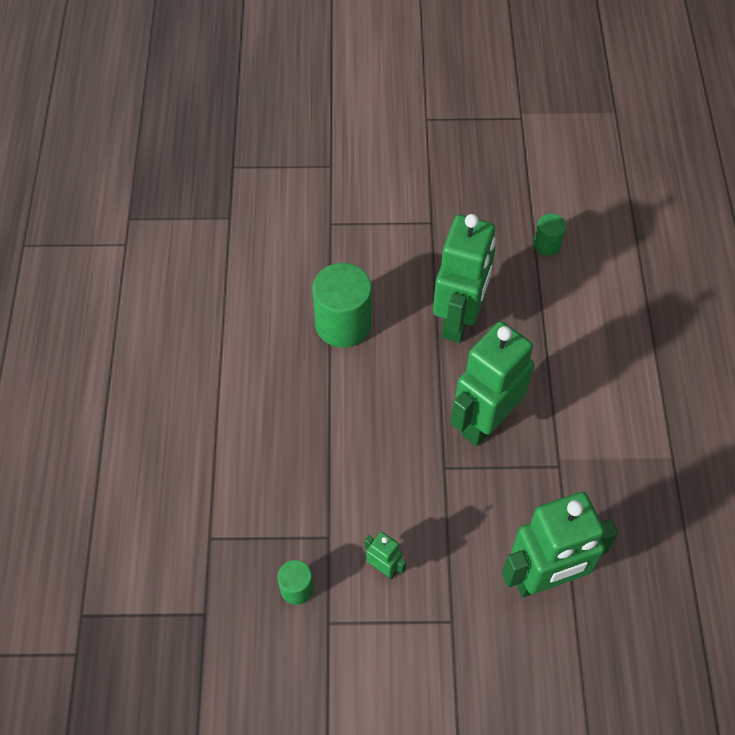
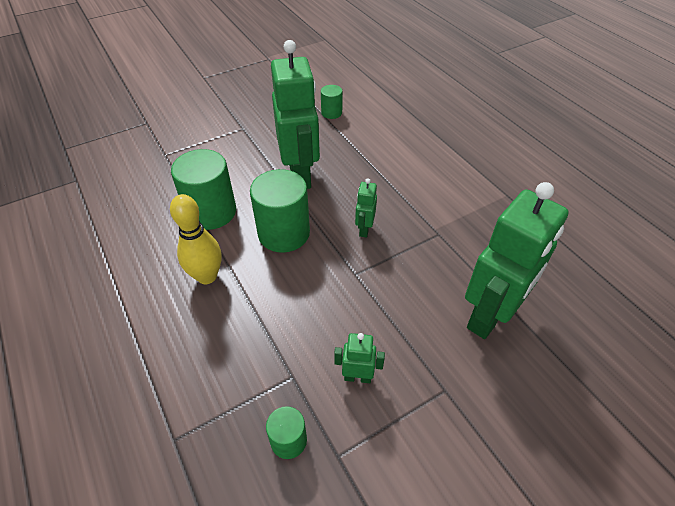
camera: 30 degrees left, 10 degrees down
(304, 398) = (207, 276): none -> yellow bowling pin
(401, 386) = (284, 233): none -> green cylinder
(485, 421) = (364, 229): green robot -> green robot, size x0.44

